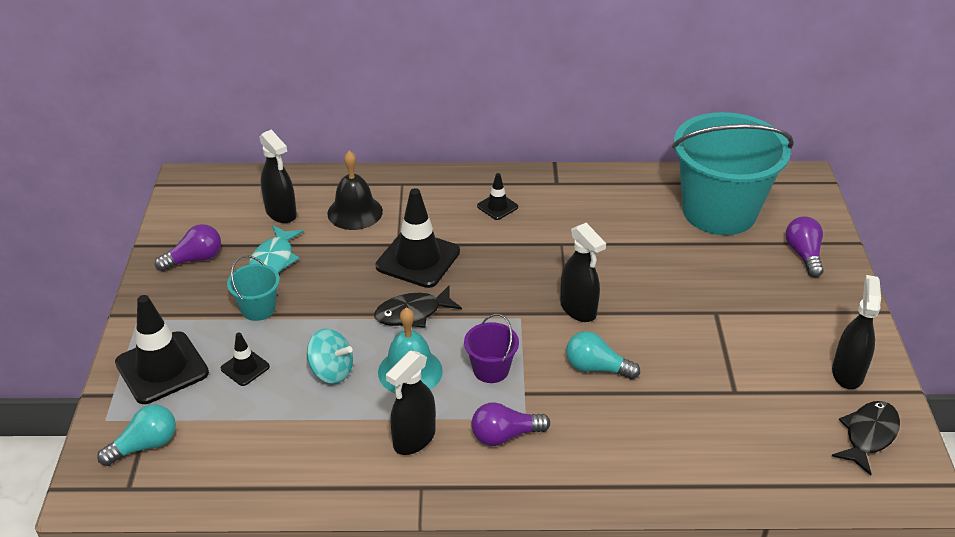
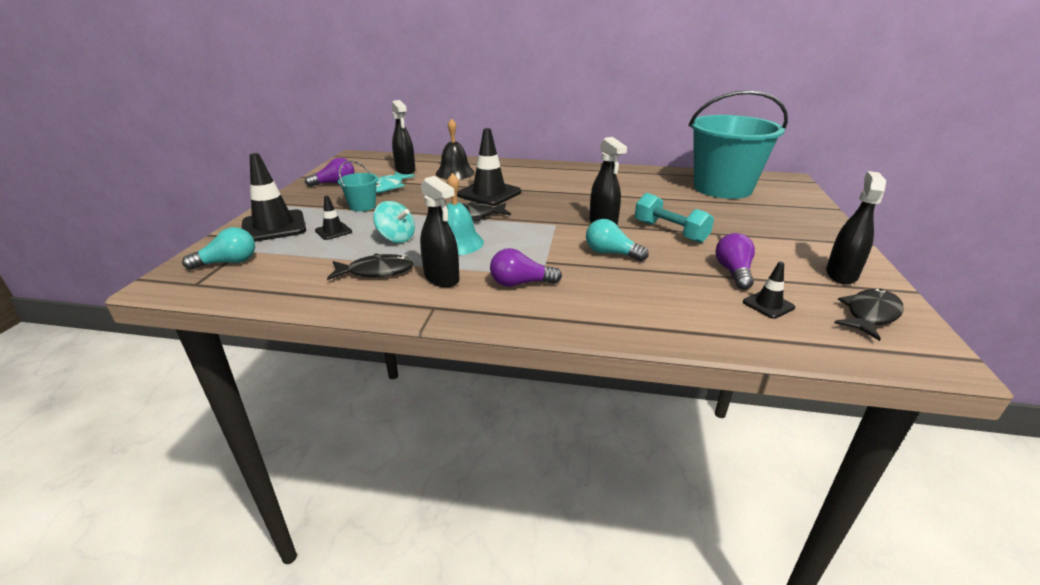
camera: 10 degrees right, 10 degrees down
(333, 437) = (376, 271): none -> black fish
(414, 439) = (442, 278): black spray bottle -> black spray bottle turned 90 degrees counterclockwise
(491, 369) = (522, 247): purple bucket -> none
(497, 206) = (555, 176): black traffic cone -> black traffic cone (768, 305)
(660, 317) = (670, 232): none -> turquoise dumbbell
(803, 255) = (792, 211): purple light bulb -> purple light bulb (733, 272)

